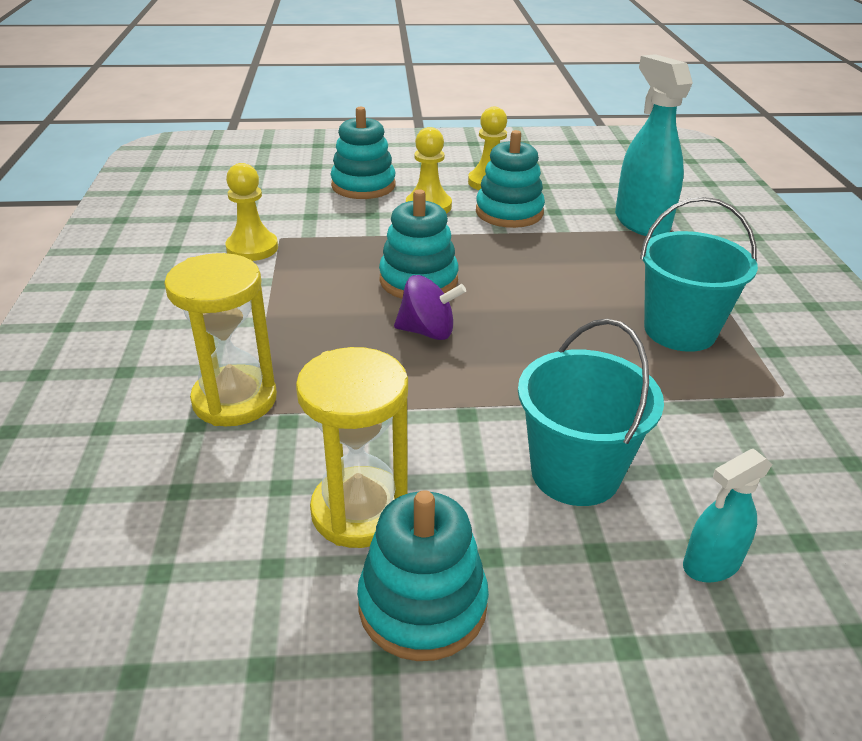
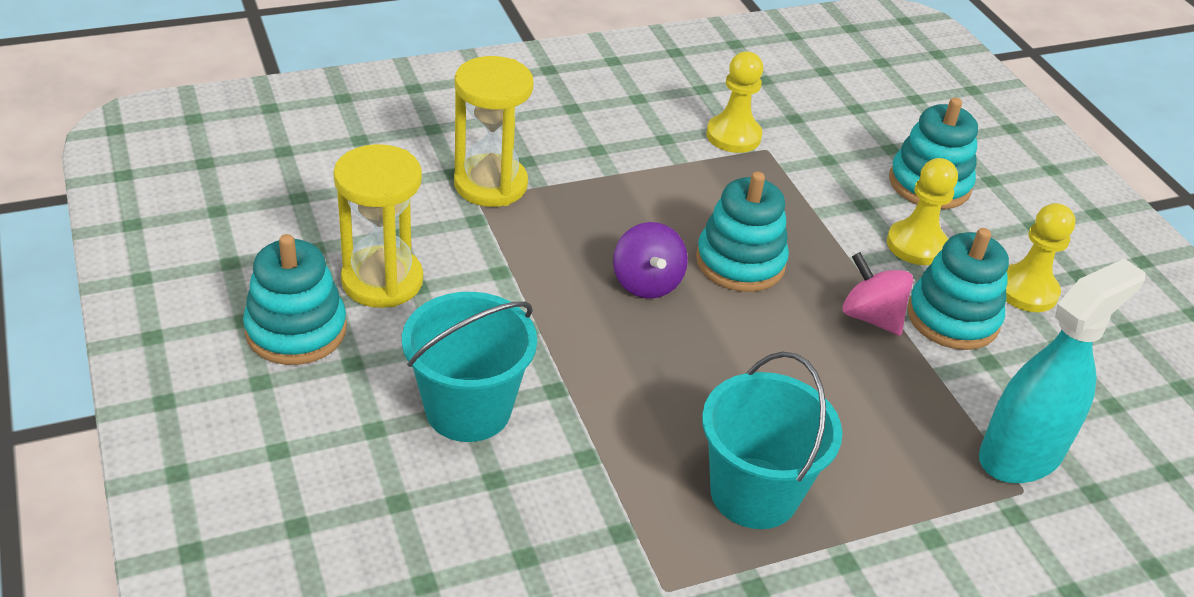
camera: 70 degrees right, 5 degrees up
(500, 241) = (871, 317): none -> pink spinning top
(711, 564) = (377, 507): turquoise spray bottle -> none

